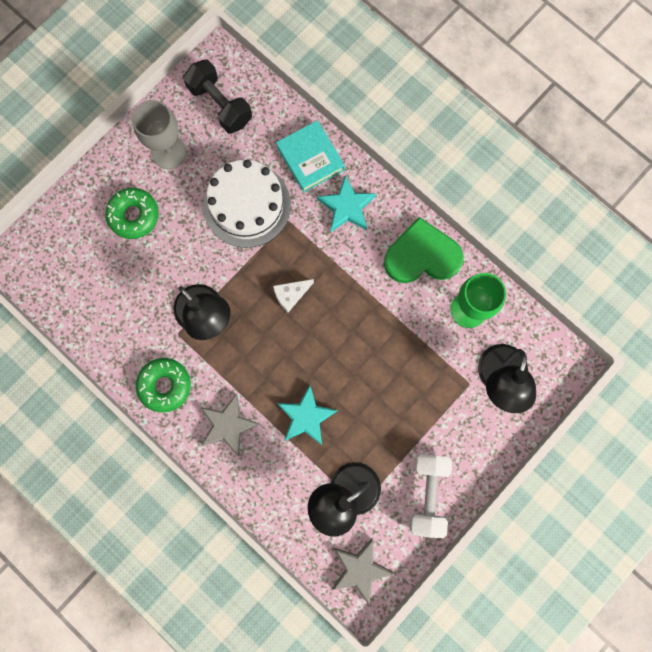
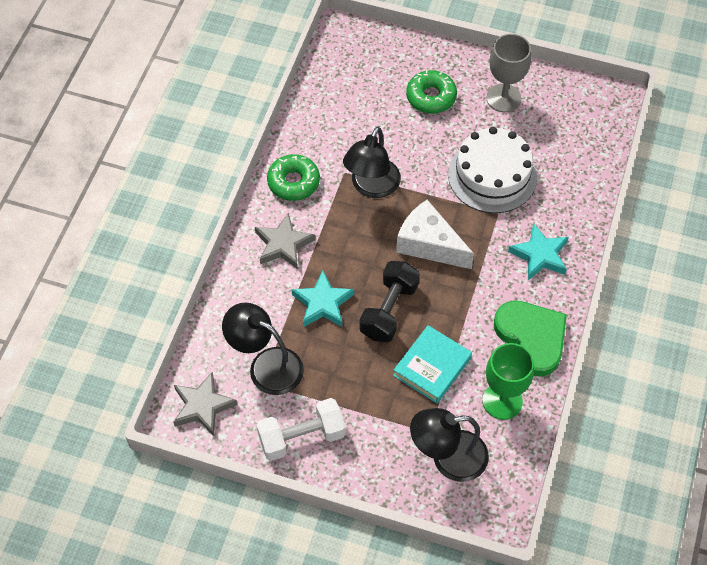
camera: 65 degrees right, 20 degrees down
(220, 104) = (572, 117): black dumbbell -> black dumbbell (389, 310)
(291, 295) = (429, 244): white cheese -> white cheese, size x1.84
(310, 158) = (568, 207): turquoise book -> turquoise book (432, 367)

